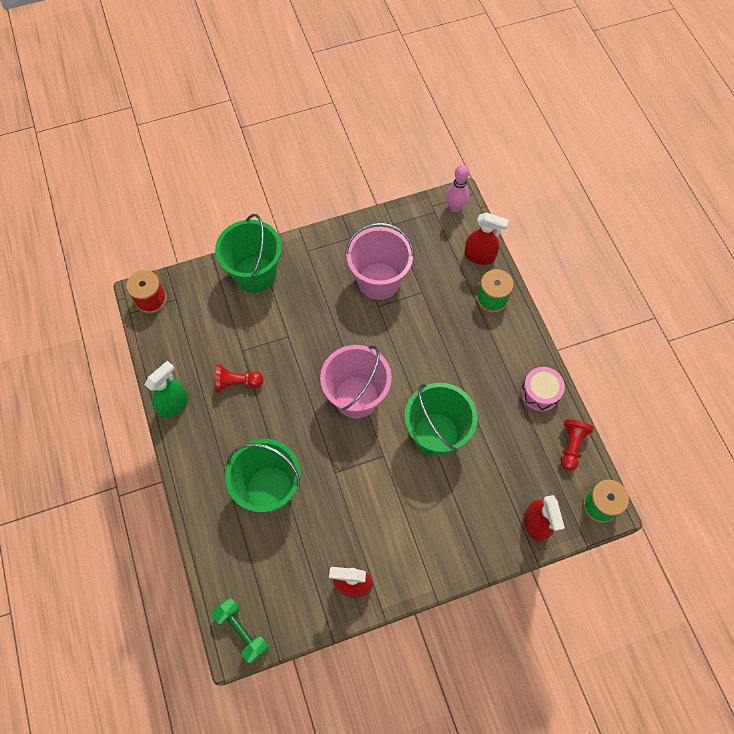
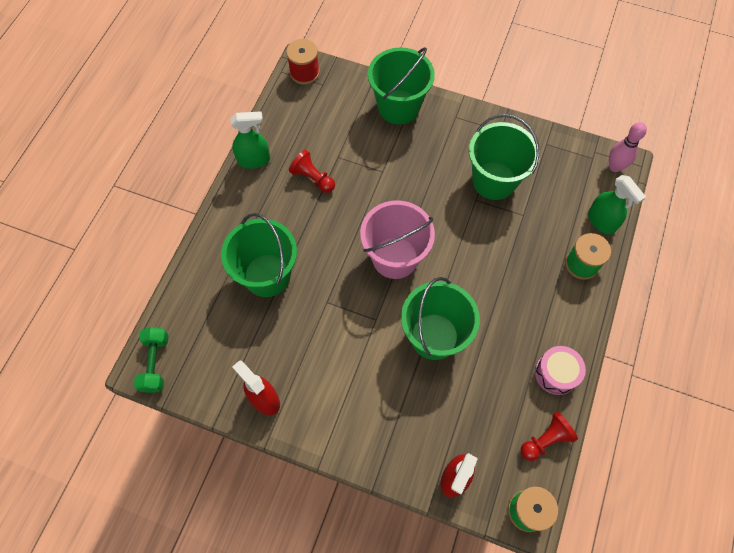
camera: 40 degrees right, 0 degrees up
(379, 281) = (494, 180): pink bucket -> green bucket
(479, 256) = (601, 221): red spray bottle -> green spray bottle

